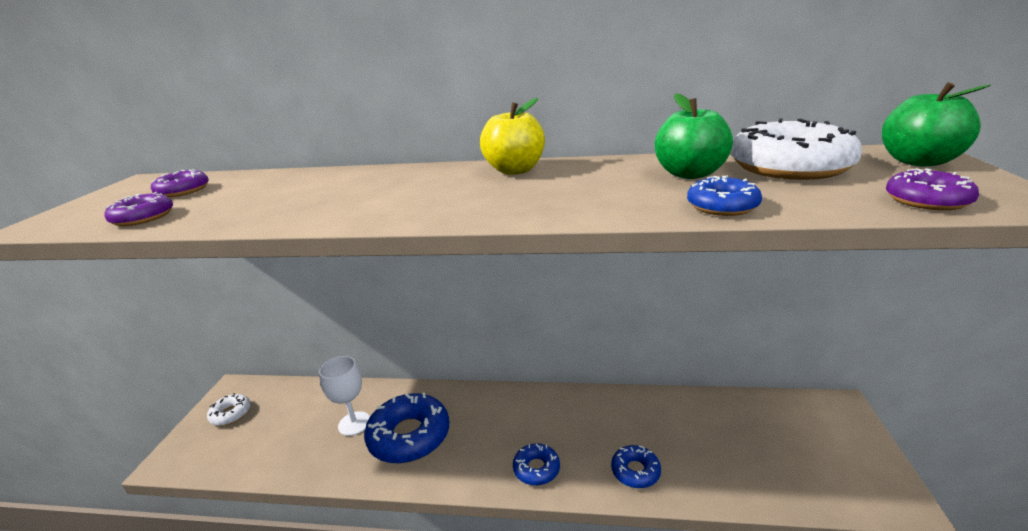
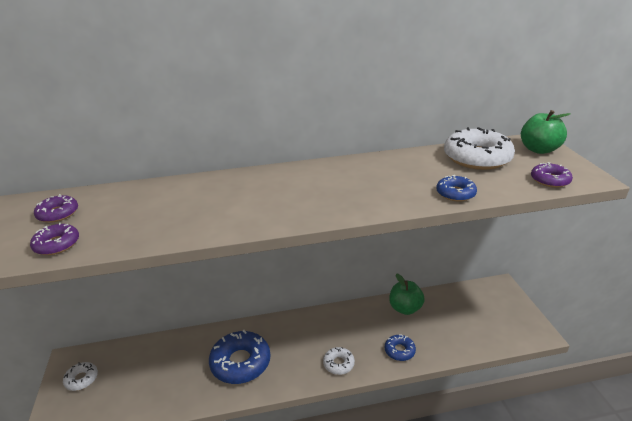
camera: 20 degrees left, 5 degrees up
(354, 423) = (193, 363): white goblet -> none
(515, 170) = (313, 172): yellow apple -> none
(536, 469) = (338, 364): blue donut -> white donut
(690, 174) = (425, 168): green apple -> green apple (405, 308)

